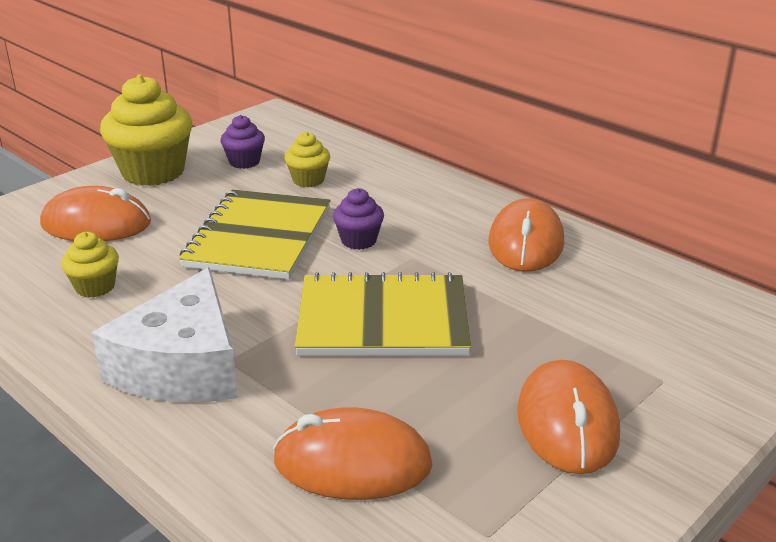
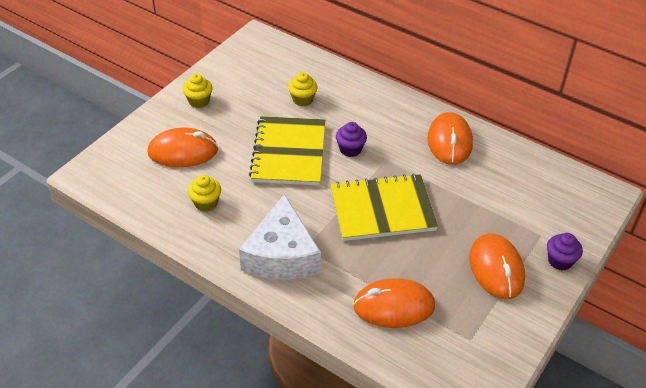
camera: 10 degrees left, 15 degrees up
(153, 172) = (199, 101): yellow cupcake -> yellow cupcake, size x0.51
(244, 162) = (255, 86): purple cupcake -> purple cupcake (560, 261)

